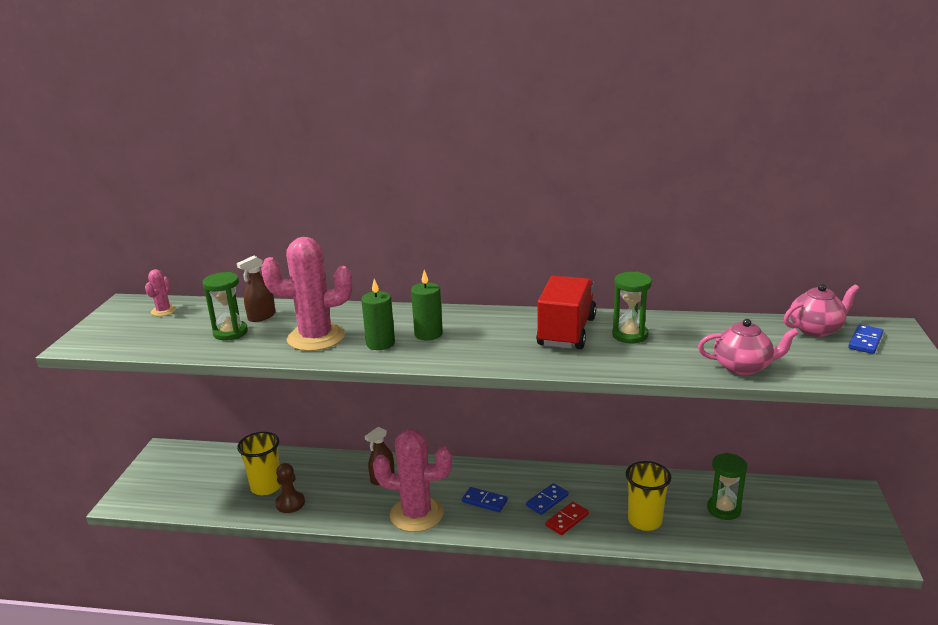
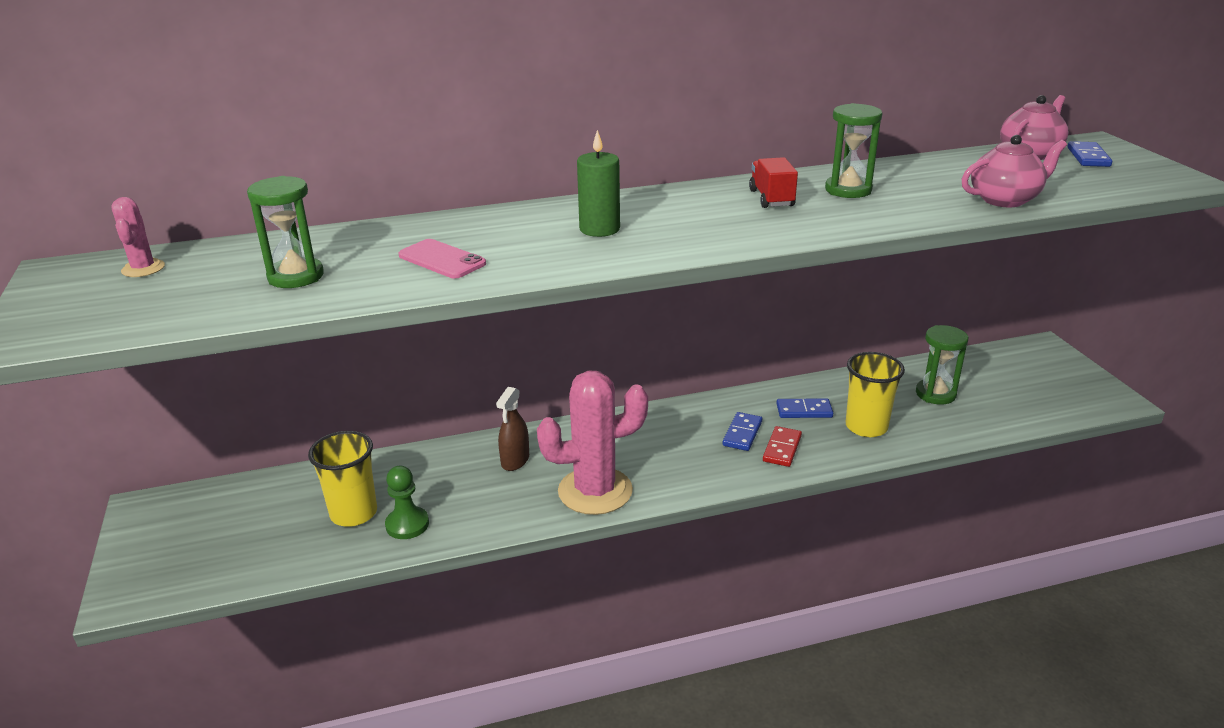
camera: 25 degrees left, 5 degrees up
(261, 316) = (324, 249): brown spray bottle -> none
(290, 503) = (407, 524): brown pawn -> green pawn
(316, 338) = (442, 260): pink cactus -> pink phone
(380, 343) = (546, 250): green candle -> none
(484, 501) = (669, 453): blue domino -> blue domino (804, 411)
(566, 332) = (771, 198): red truck -> red truck, size x0.54

